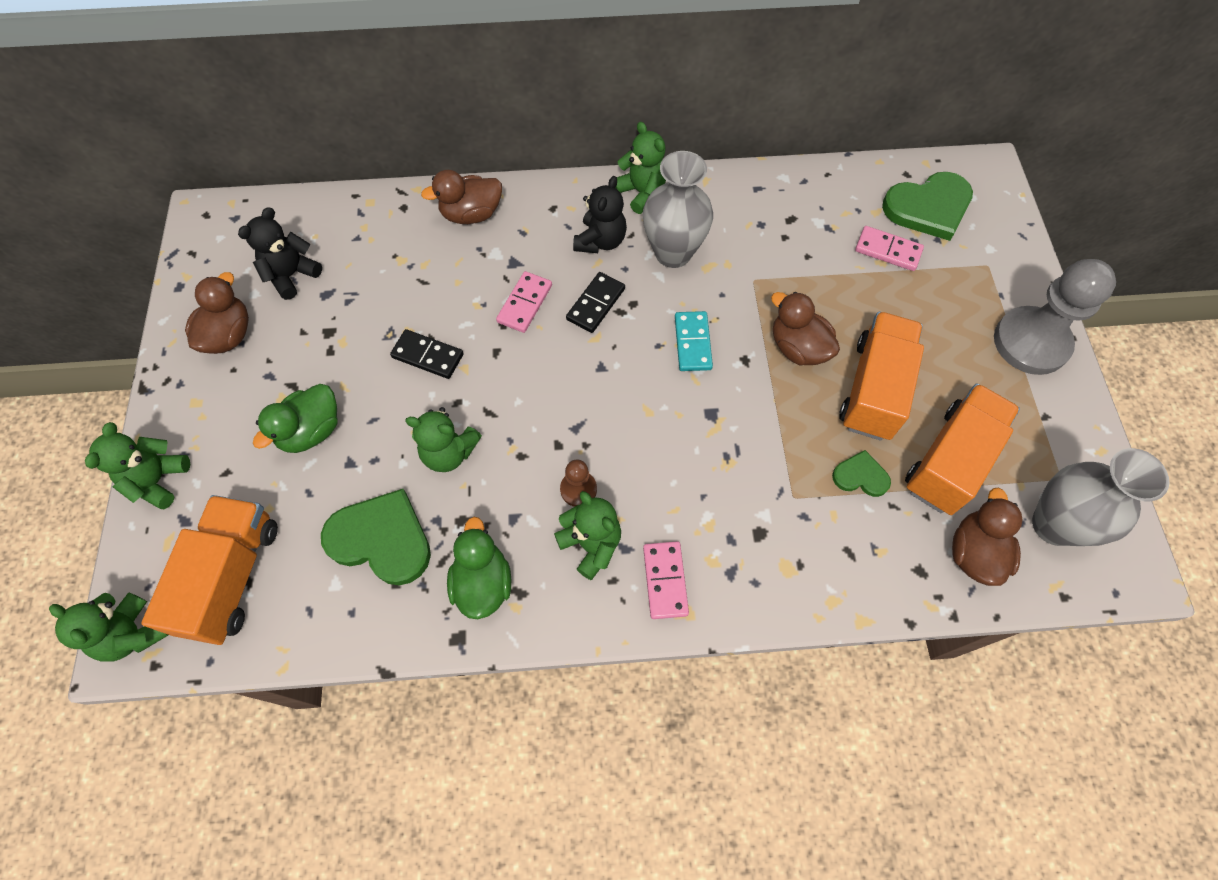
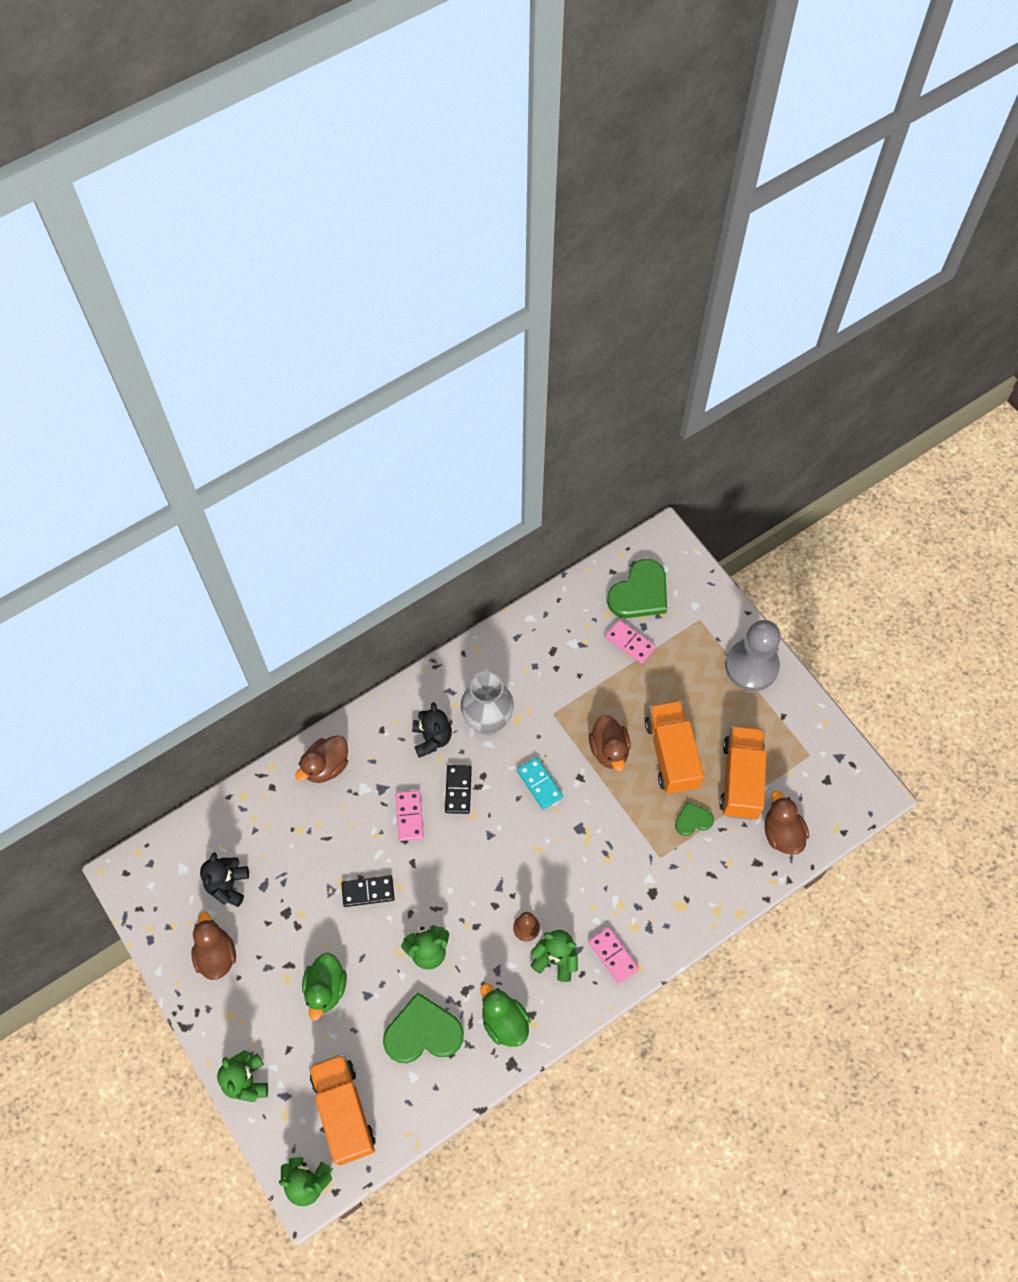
camera: 30 degrees left, 0 degrees up
(641, 192) = (437, 683): green teddy bear -> none
(798, 348) = (609, 750): brown duck -> brown duck turned 120 degrees counterclockwise
(888, 250) = (630, 642): pink domino -> pink domino turned 45 degrees clockwise
(1054, 525) = (818, 789): grey vase -> none

